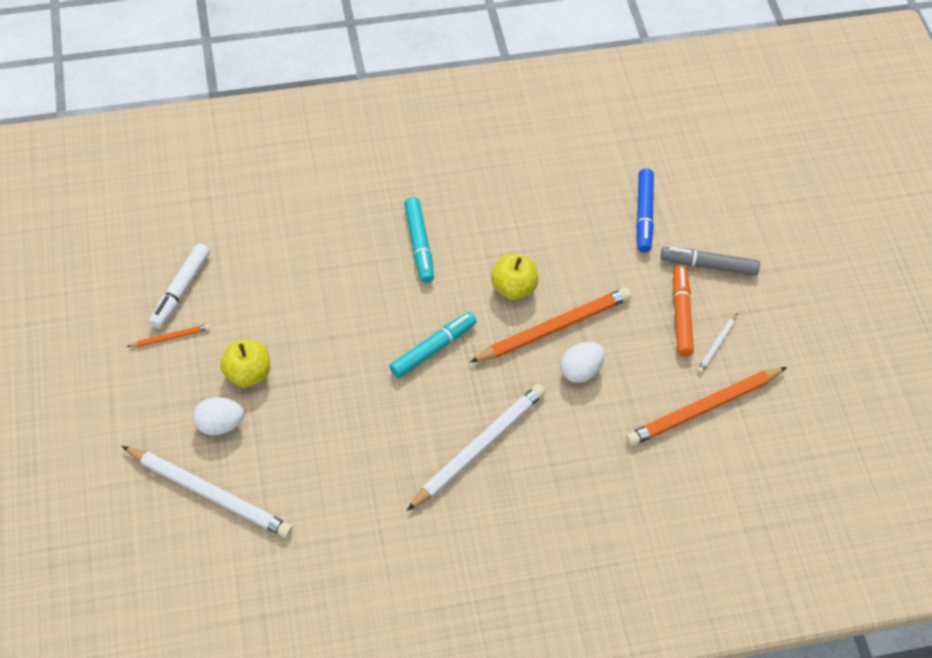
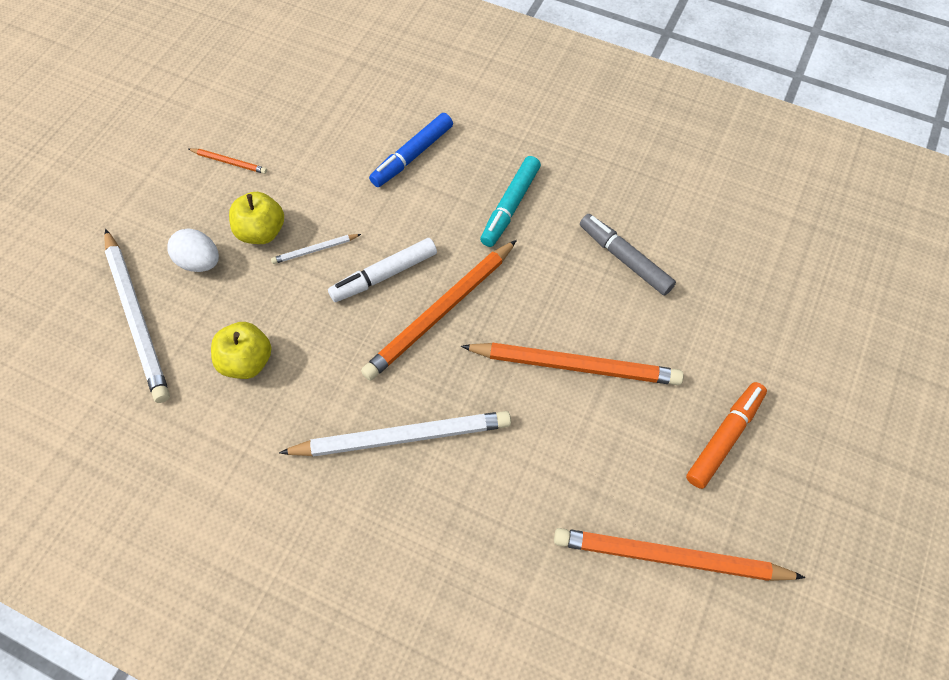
camera: 40 degrees right, 5 degrees up
(180, 290) = (272, 127): white marker -> white marker (384, 275)
(433, 349) = (440, 312): turquoise marker -> orange pencil
(513, 288) = (566, 301): yellow apple -> yellow apple (247, 361)
(580, 370) = (567, 427): white egg -> none
(643, 215) = (764, 308): blue marker -> blue marker (412, 155)
(708, 265) = (798, 403): grey marker -> grey marker (625, 259)
(717, 344) = (741, 496): white pencil -> white pencil (315, 250)

